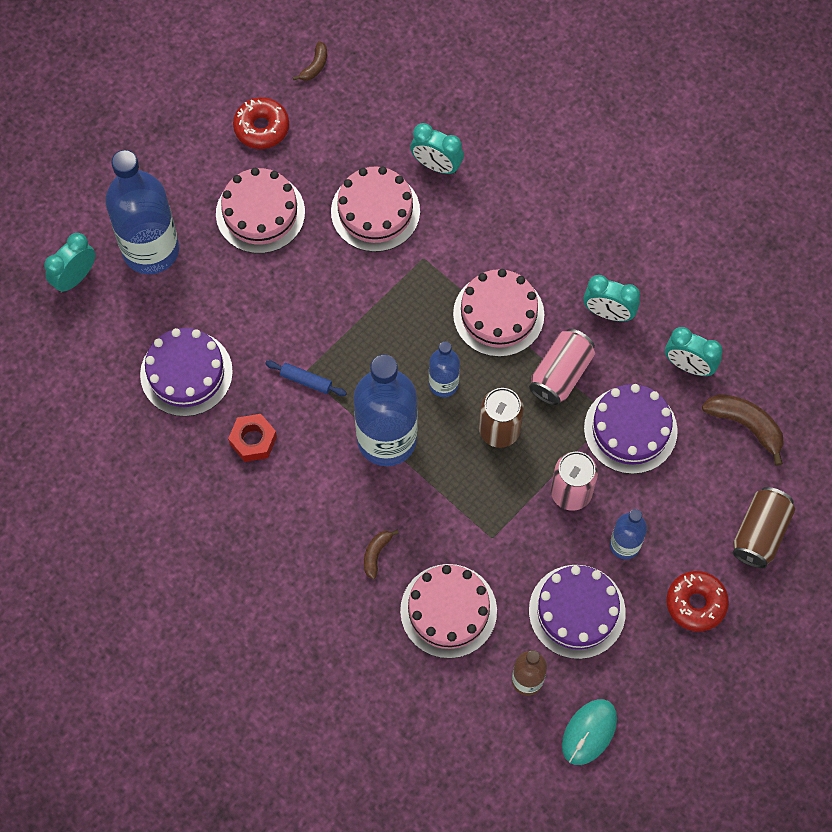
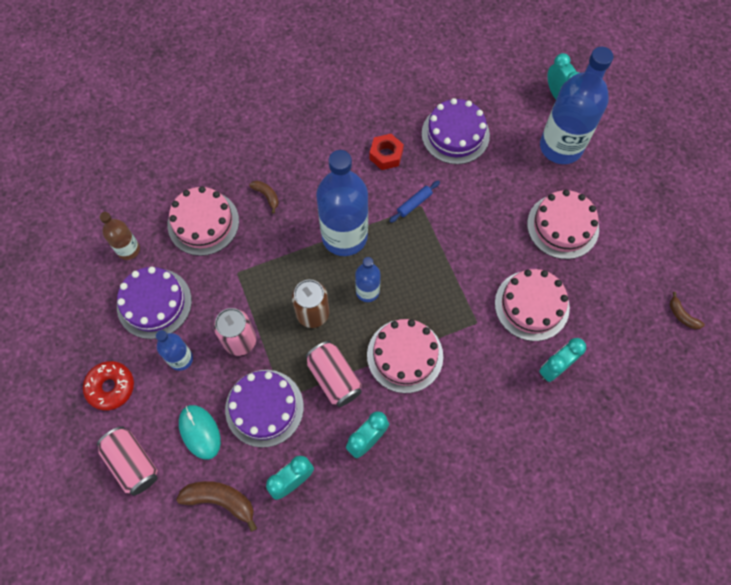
camera: 115 degrees right, 0 degrees up
(261, 128) = (637, 255): red donut -> none
(589, 732) = (71, 272): turquoise mouse -> turquoise mouse (199, 432)
(746, 425) = (220, 500): brown banana -> brown banana turned 135 degrees counterclockwise
(760, 533) = (132, 463): brown can -> pink can

